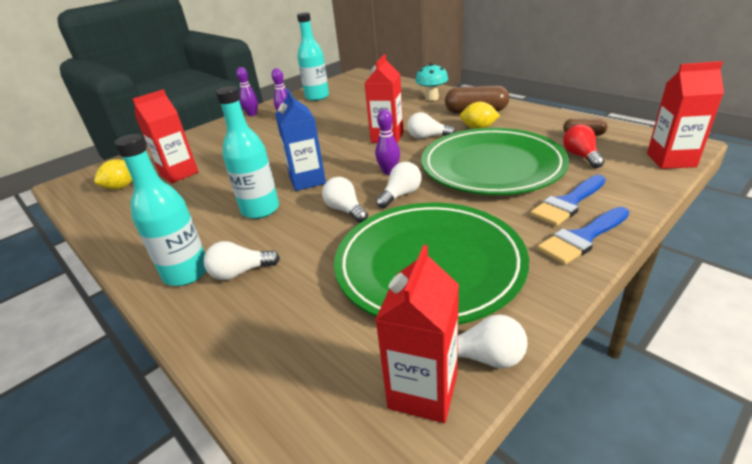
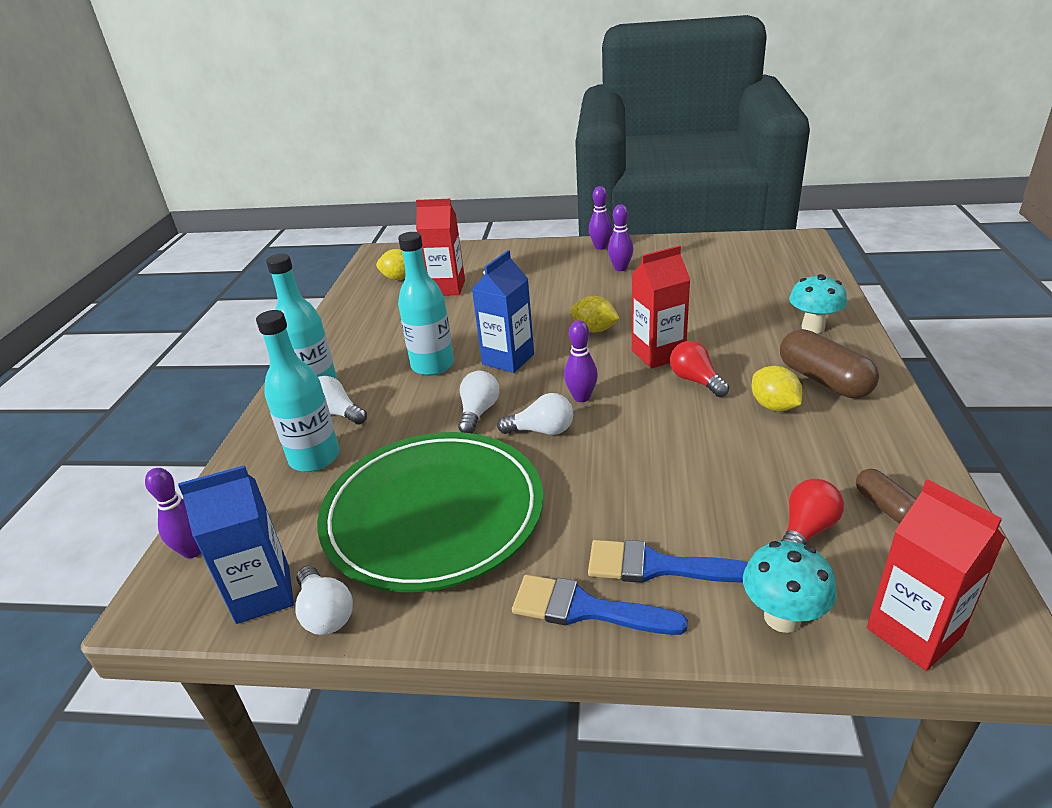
camera: 50 degrees right, 0 degrees up
(304, 429) = (193, 551): none -> purple bowling pin
(317, 97) = (695, 255): turquoise bottle -> turquoise bottle (314, 458)
(330, 145) = (594, 330): none -> yellow lemon
(423, 391) = (263, 594): red carton -> blue carton
(427, 137) = (696, 381): white light bulb -> red light bulb
(492, 166) = (681, 464): green plate -> none
(637, 185) = (782, 617): none -> turquoise mushroom

